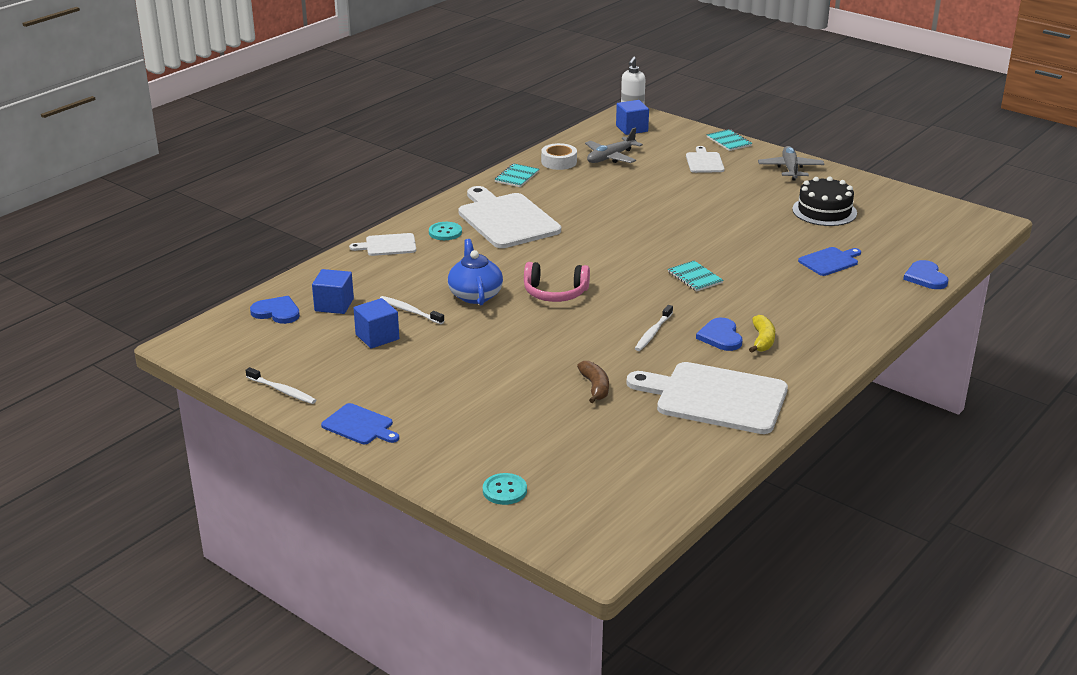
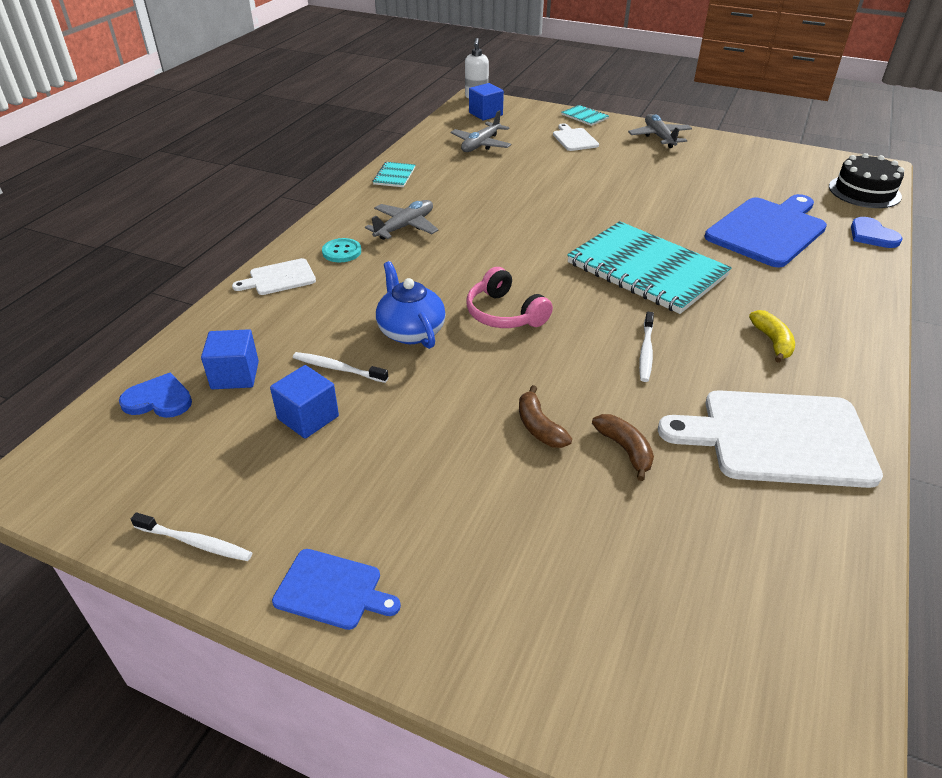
camera: 15 degrees left, 10 degrees up
(504, 490) = (602, 683): turquoise button -> none
(506, 219) = (405, 226): white cutting board -> grey plane
(540, 366) = (539, 427): none -> brown banana
(555, 293) = (504, 314): pink headphones -> pink headphones turned 60 degrees clockwise
(559, 162) = (431, 155): white tape -> none
(694, 277) = (646, 270): turquoise notebook -> turquoise notebook, size x2.42
(720, 336) = (724, 344): blue heart -> none
(824, 211) = (721, 176): black cake -> black cake (864, 191)
(830, 261) = (768, 230): blue cutting board -> blue cutting board, size x2.01

